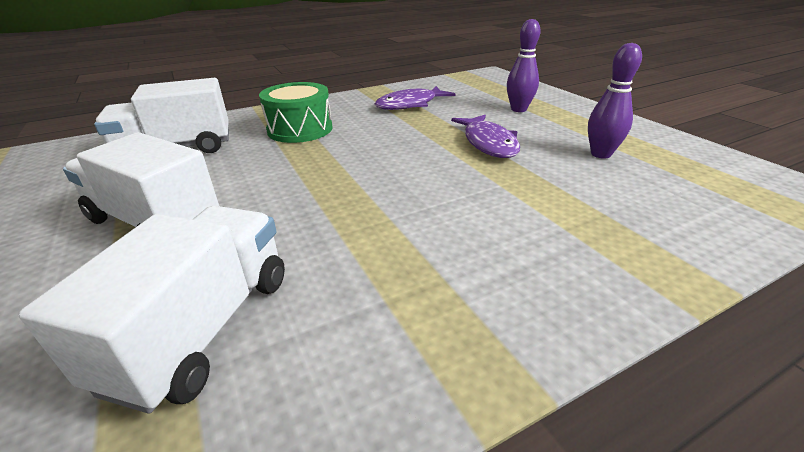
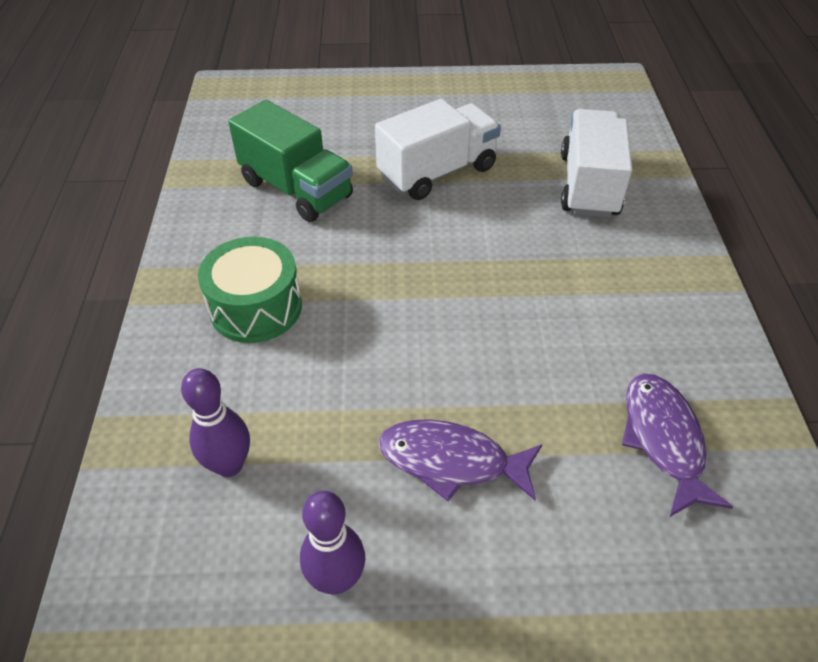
camera: 115 degrees right, 15 degrees up
(203, 328) = (296, 189): white truck -> green truck
(300, 129) = (604, 284): green drum -> green drum (256, 307)
(518, 109) = (570, 598): purple bowling pin -> purple bowling pin (229, 465)

